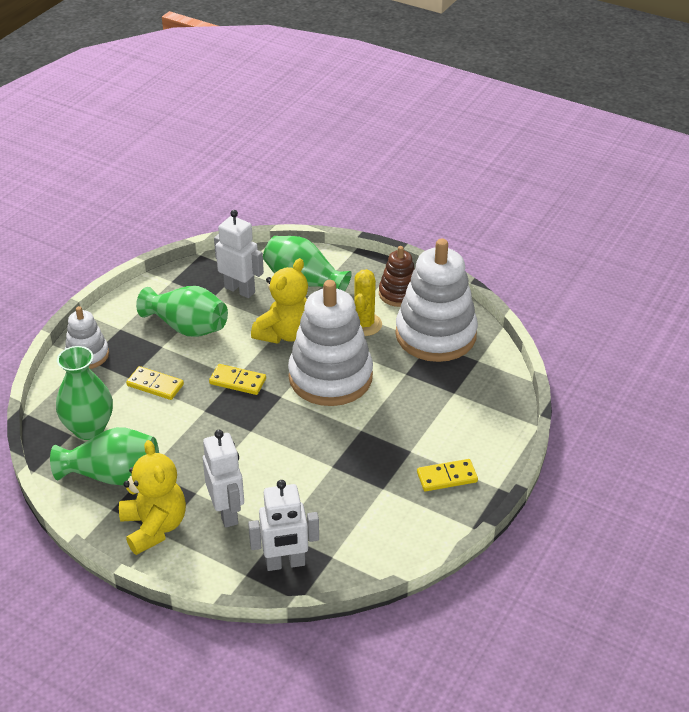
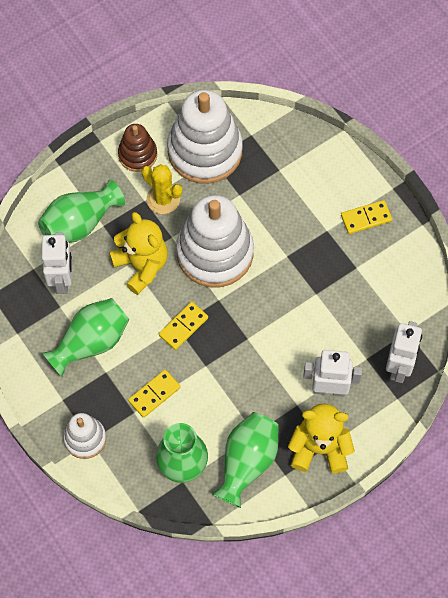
camera: 65 degrees left, 25 degrees up
(240, 290) = (62, 280): white robot -> white robot turned 120 degrees clockwise
(447, 477) = (366, 218): yellow domino -> yellow domino turned 60 degrees clockwise

